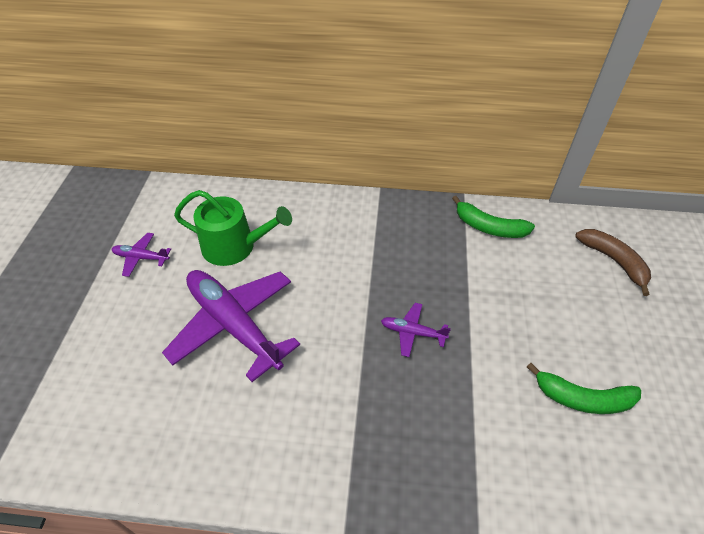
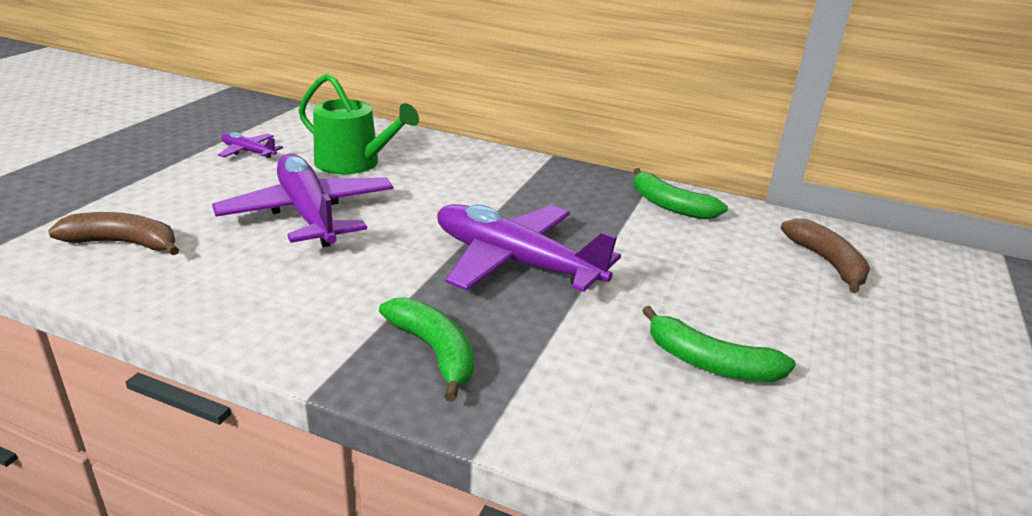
camera: 15 degrees right, 20 degrees down
(108, 413) = (124, 243): none -> brown banana
(405, 455) = (434, 352): none -> green banana
(412, 332) = (515, 262): purple plane -> purple plane, size x2.23

